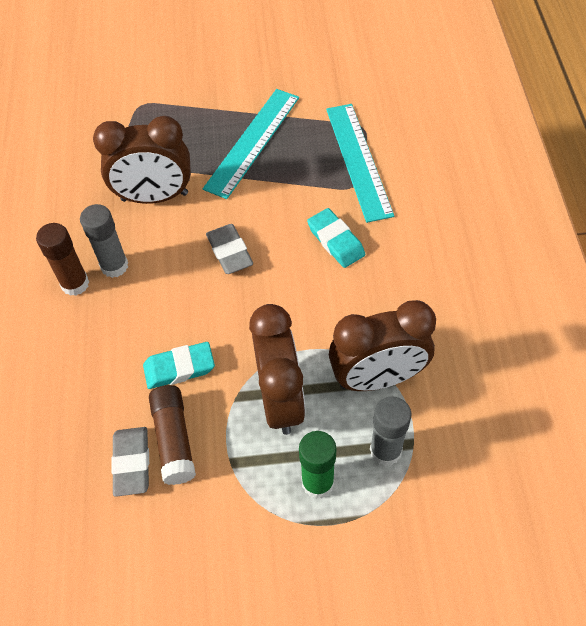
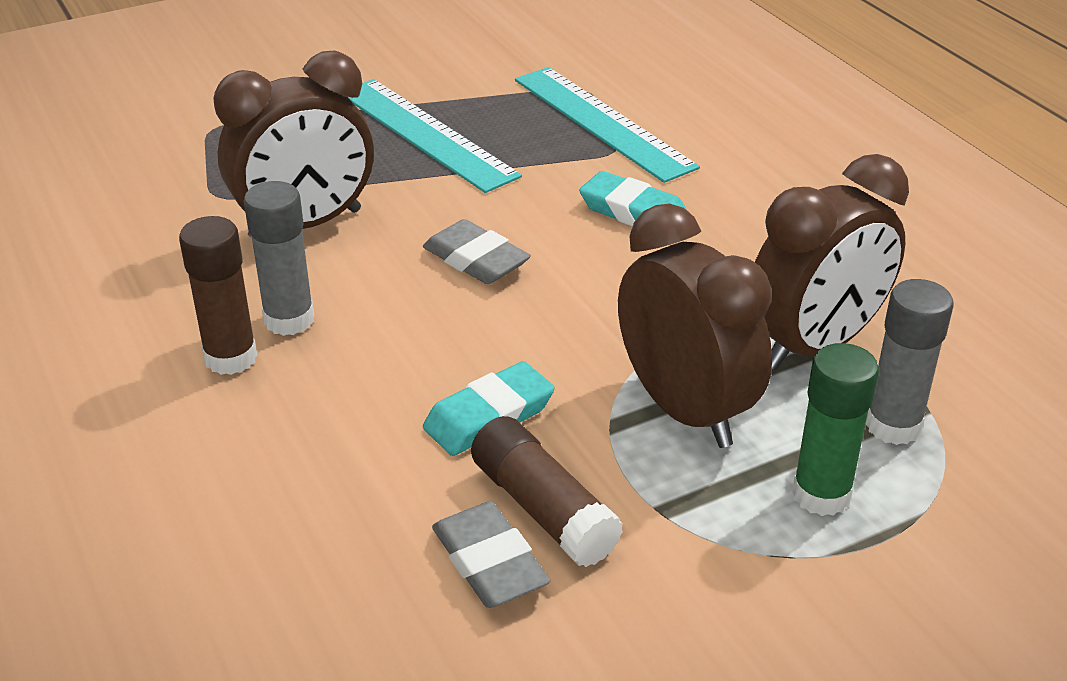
camera: 25 degrees left, 20 degrees down
(252, 142) = (425, 134): turquoise ruler -> turquoise ruler turned 45 degrees counterclockwise

